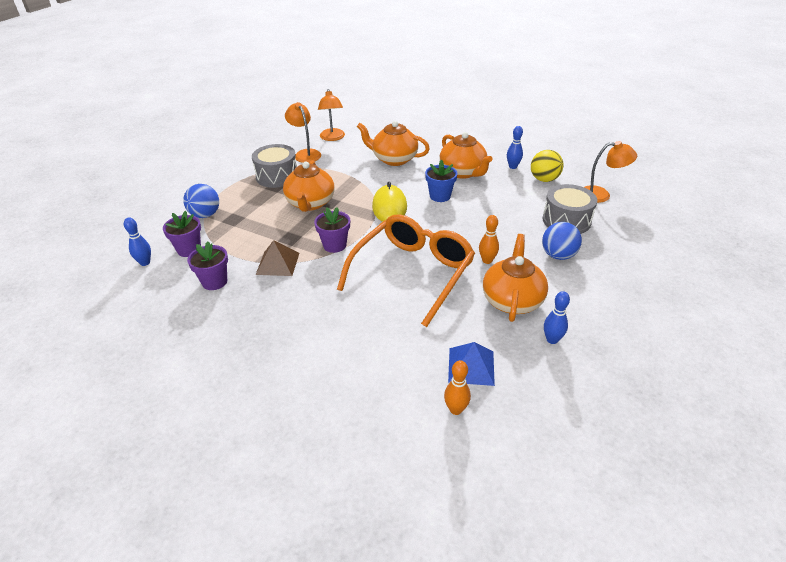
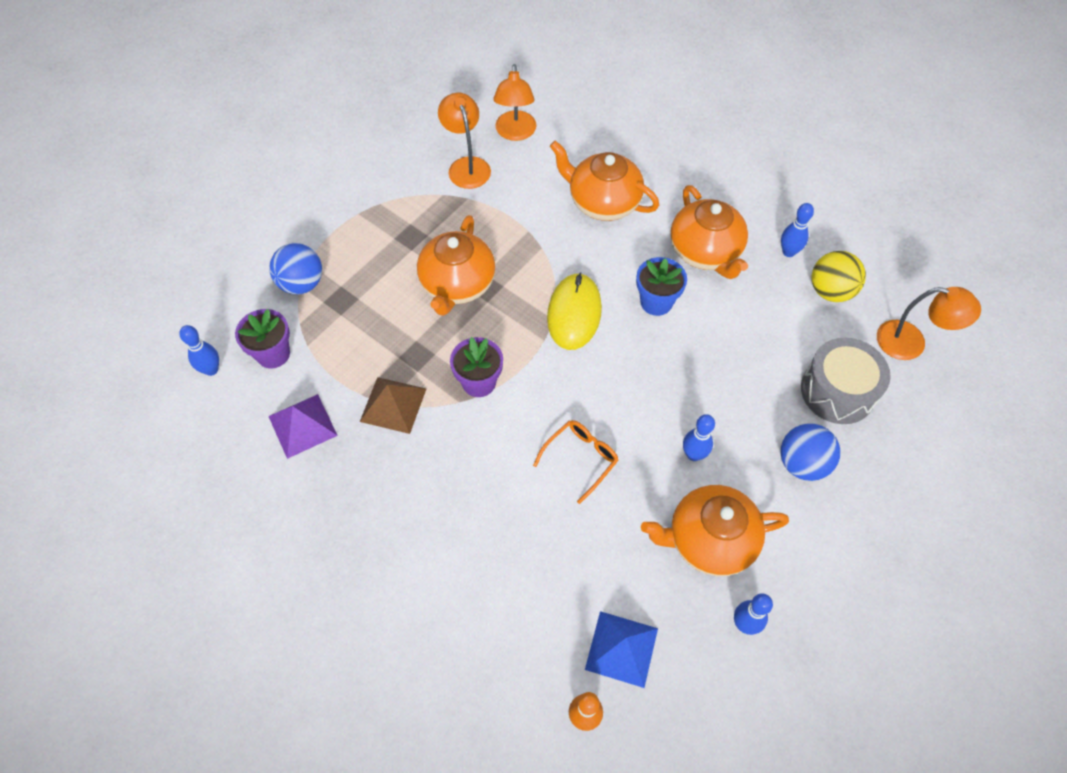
camera: 10 degrees right, 20 degrees up
(214, 282) = (302, 425): purple flower pot -> purple pyramid
(277, 176) = (416, 213): grey drum -> none
(413, 272) = (581, 458): orange glasses -> orange glasses, size x0.43
(487, 260) = (693, 454): orange bowling pin -> blue bowling pin
(512, 300) = (709, 540): orange teapot -> orange teapot turned 120 degrees counterclockwise

